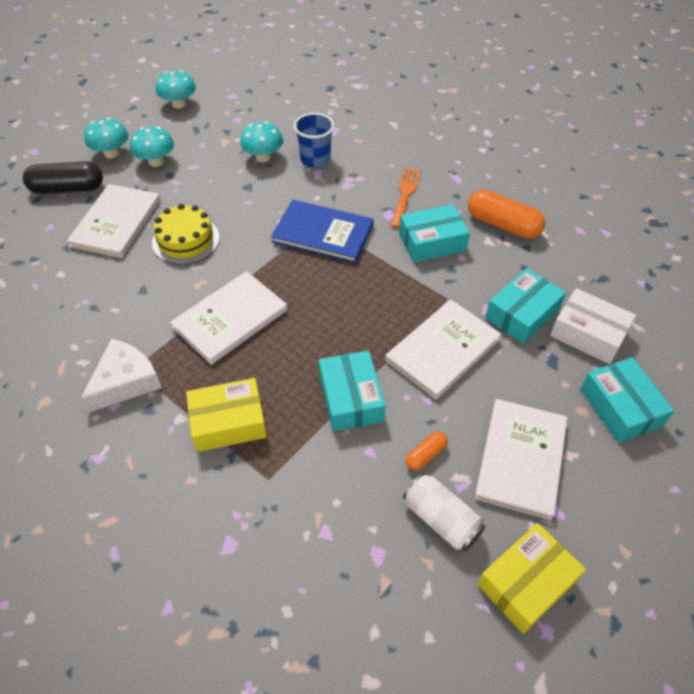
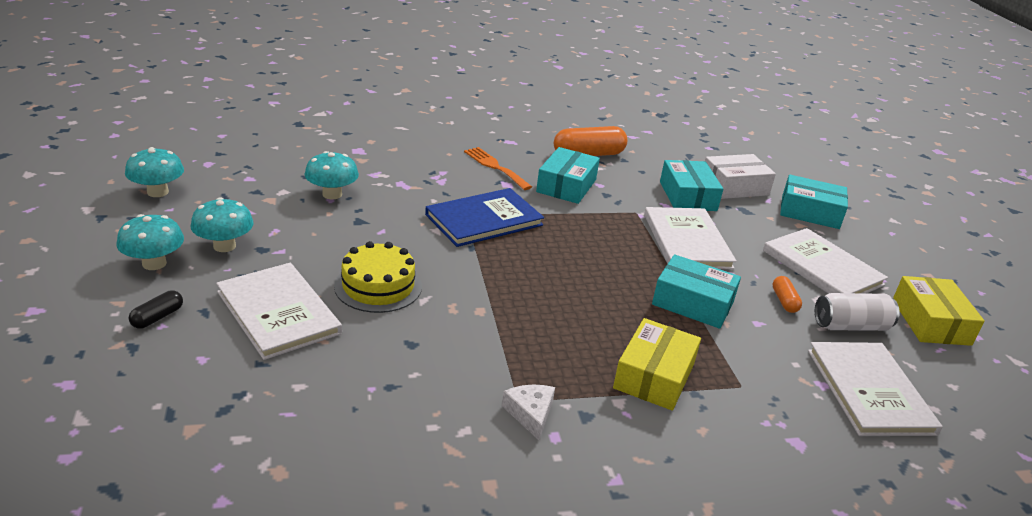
camera: 55 degrees left, 20 degrees down
(67, 188) = (157, 317): black capsule -> black capsule, size x0.50
(125, 382) = (530, 414): white cheese -> white cheese, size x0.61
(230, 319) = (525, 314): white book -> white book (869, 391)
(315, 159) = (382, 176): blue cup -> none

